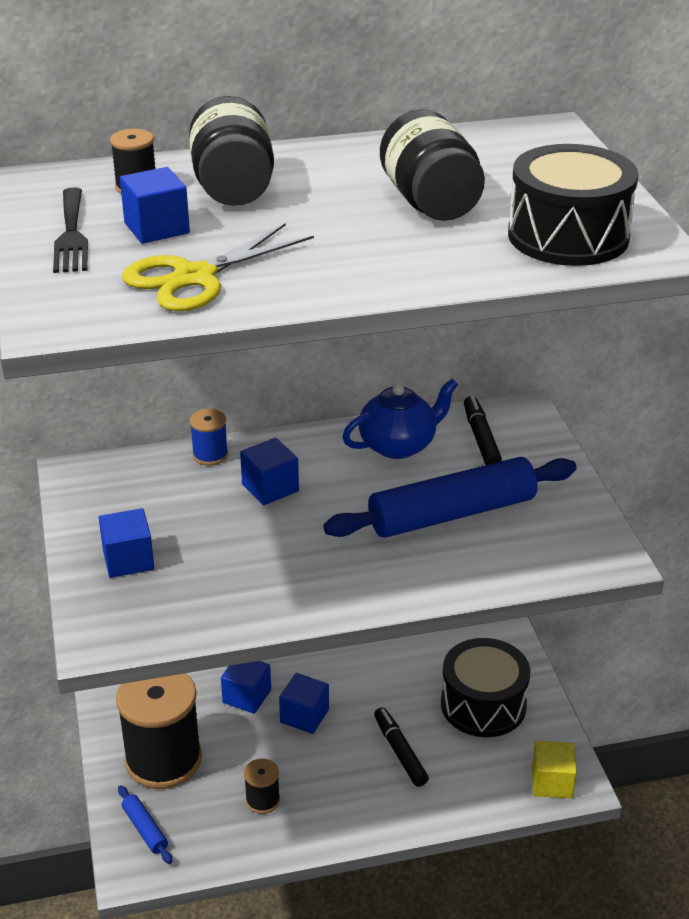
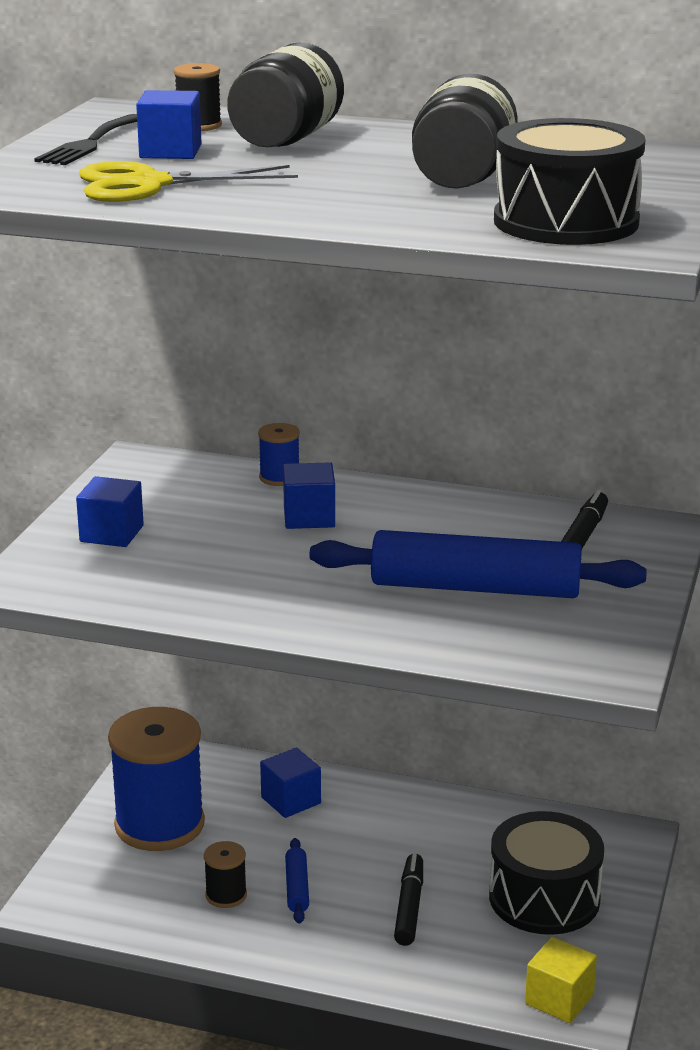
camera: 30 degrees right, 10 degrees down
(145, 829) = (90, 876): blue rolling pin -> blue rolling pin (297, 888)
(163, 760) = (159, 825): black spool -> blue spool
(304, 716) = (335, 838): blue cube -> none
(399, 445) = (483, 519): blue teapot -> none

